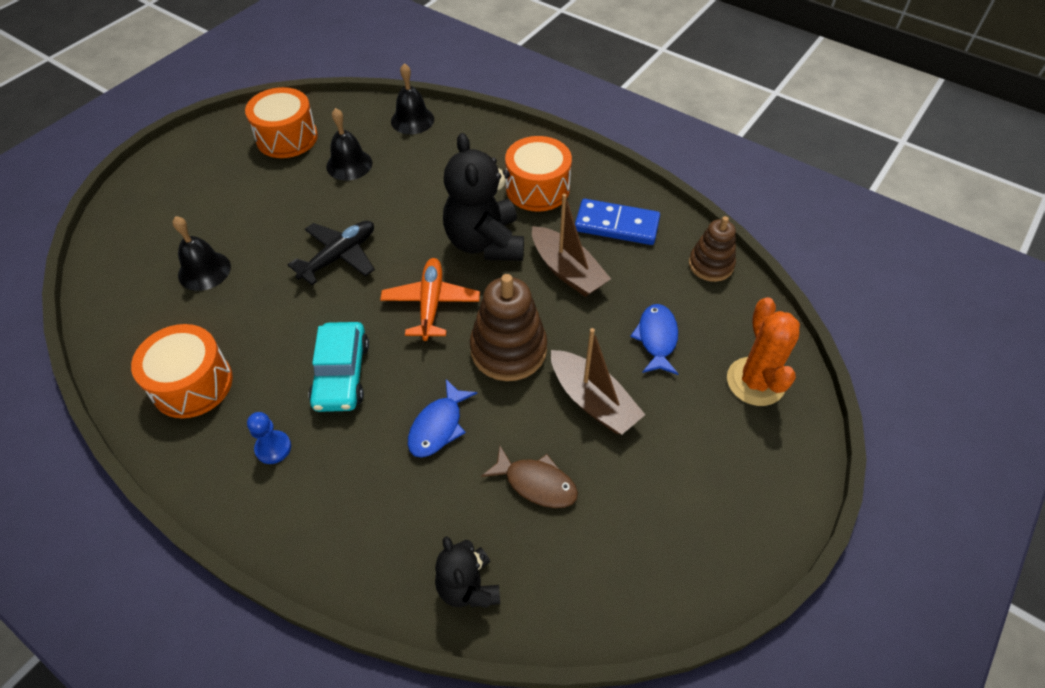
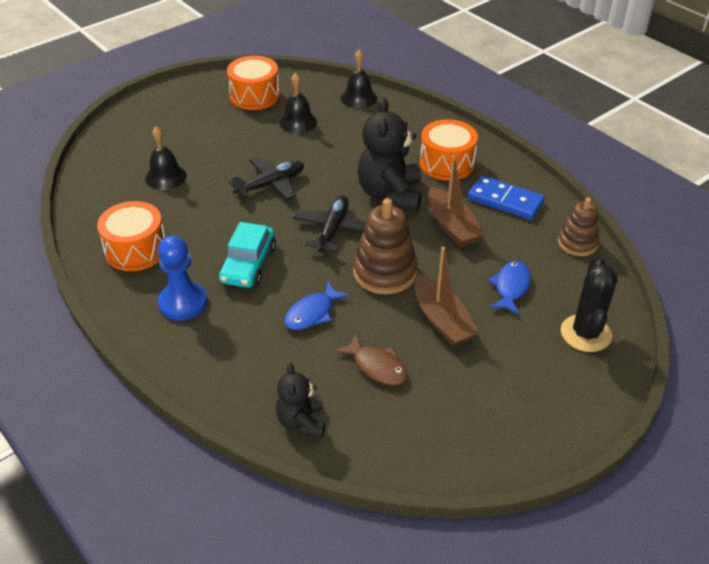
camera: 15 degrees right, 10 degrees down
(273, 448) = (183, 302): blue pawn -> blue pawn, size x1.74
(431, 303) = (333, 229): orange plane -> black plane
(755, 381) = (585, 333): orange cactus -> black cactus

